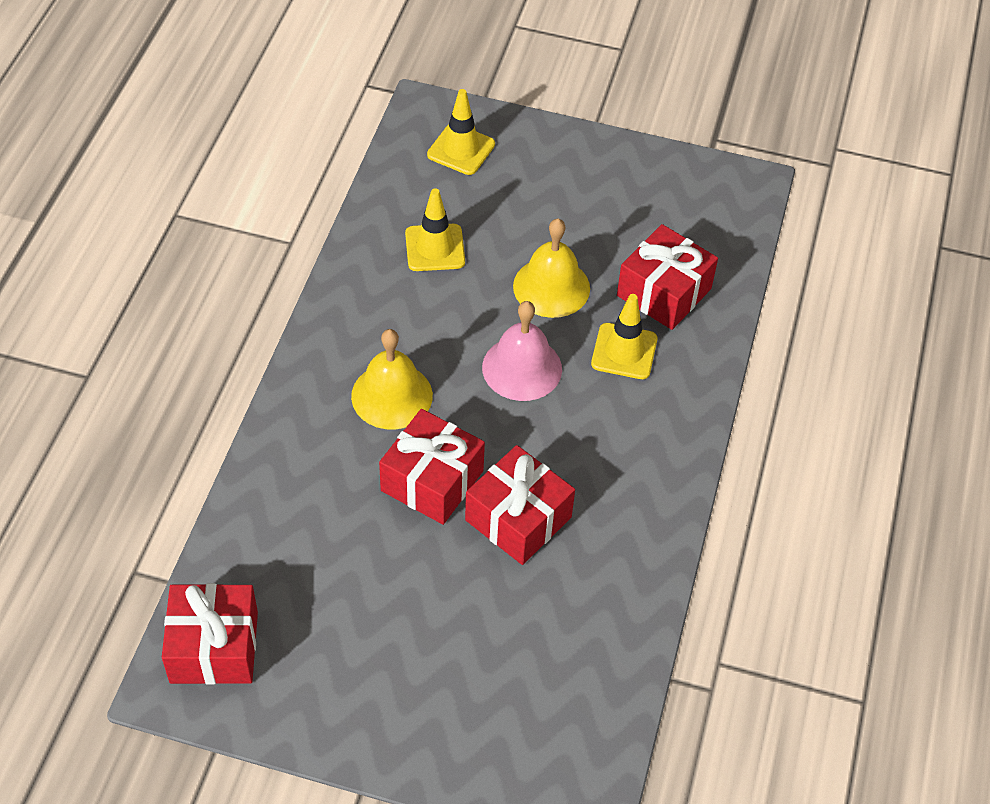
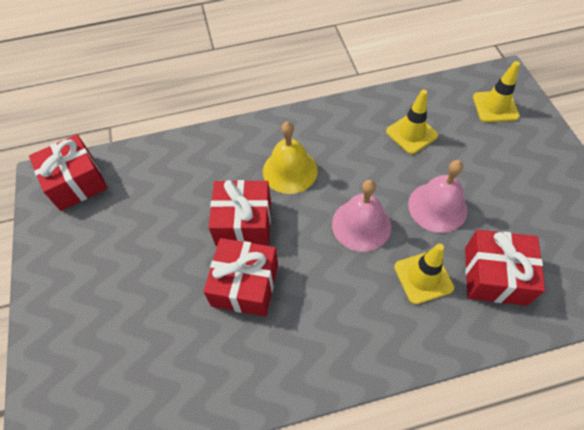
camera: 65 degrees right, 5 degrees up
(551, 287) = (437, 207): yellow bell -> pink bell

